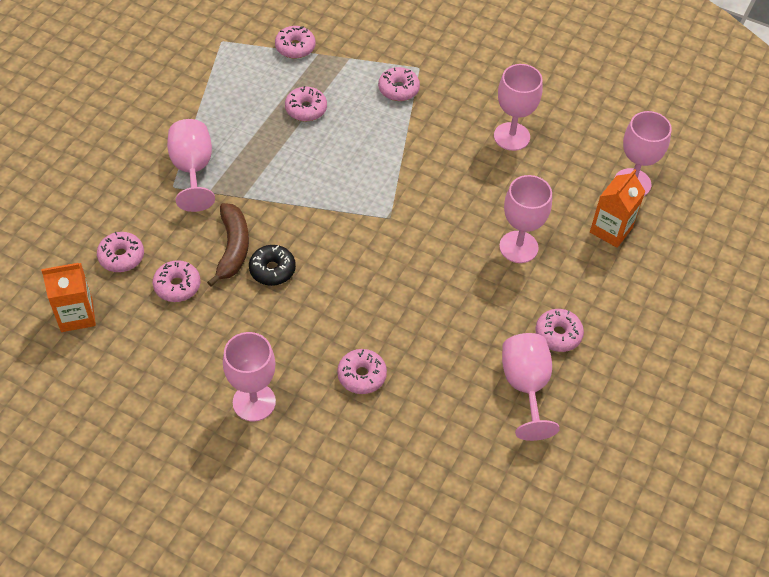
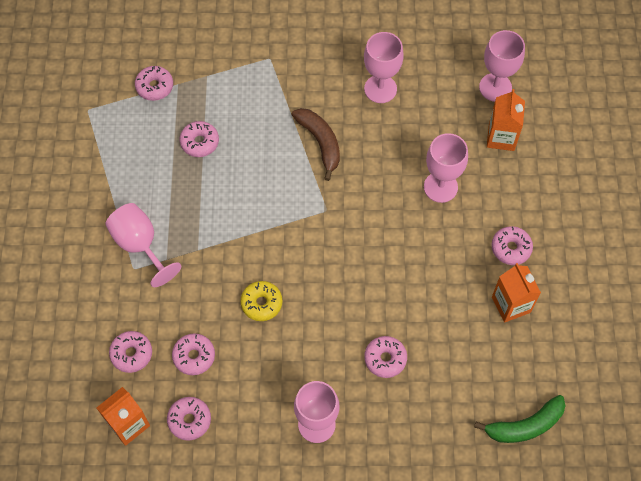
camera: 25 degrees left, 10 degrees up
(233, 248) = (218, 300): brown banana -> brown banana (320, 143)
(272, 270) = (261, 303): black donut -> yellow donut
(398, 89) = (265, 87): pink donut -> pink donut (189, 420)
(468, 509) = (525, 426): none -> green banana
(525, 386) = (511, 304): pink goblet -> orange carton

